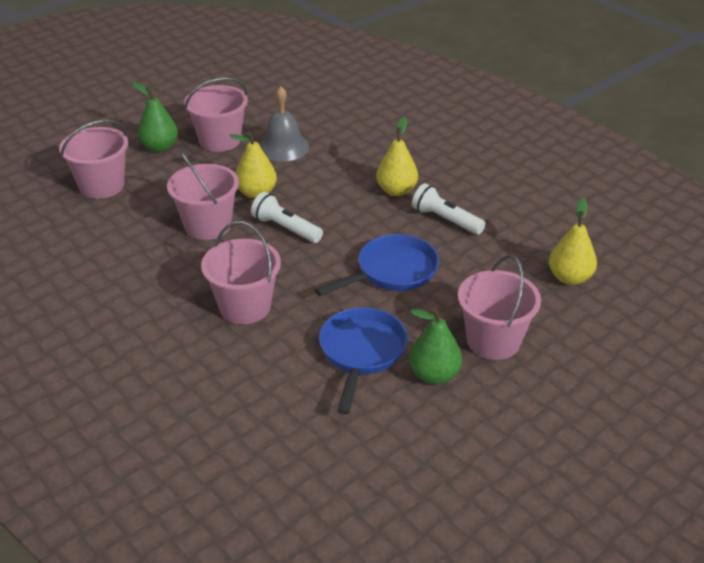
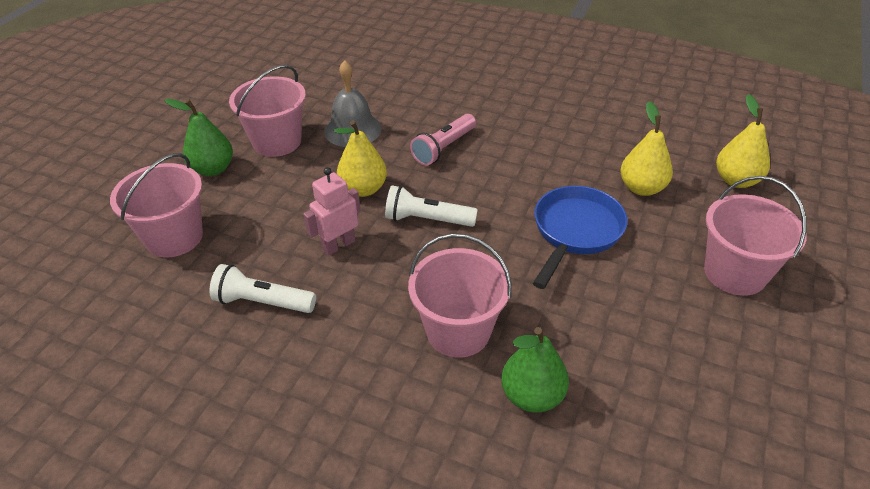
camera: 25 degrees left, 5 degrees up
(208, 225) = (338, 245): pink bucket -> pink robot
(343, 181) = (444, 148): none -> pink flashlight
(361, 353) = (627, 340): blue pan -> none
(396, 190) = (504, 142): yellow pear -> yellow pear (641, 188)
(434, 375) = (717, 335): green pear -> green pear (532, 396)
(445, 220) = (576, 158): white flashlight -> white flashlight (263, 302)

